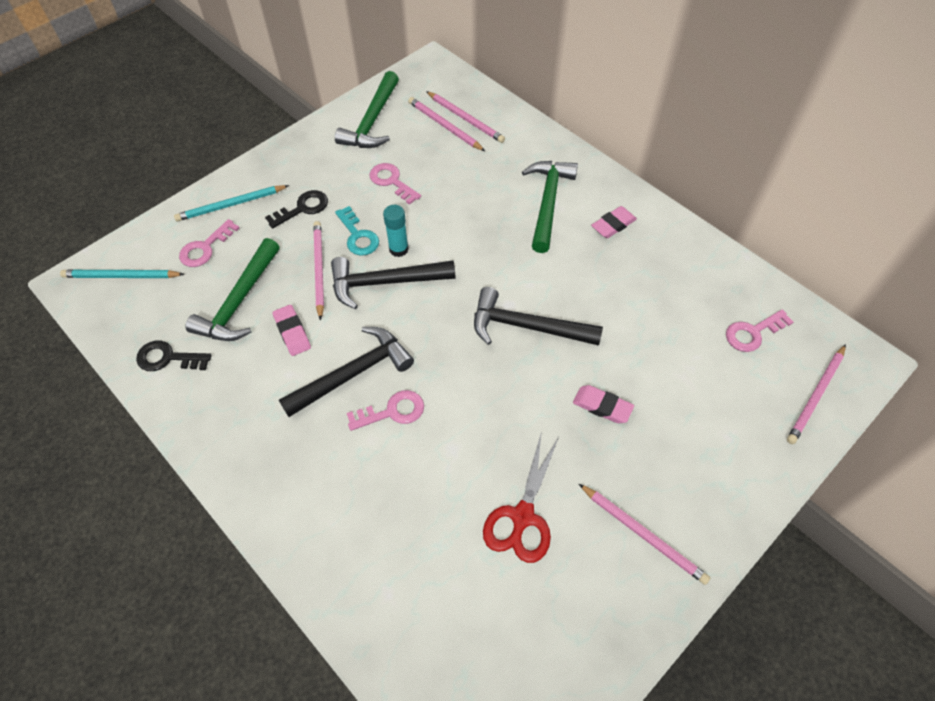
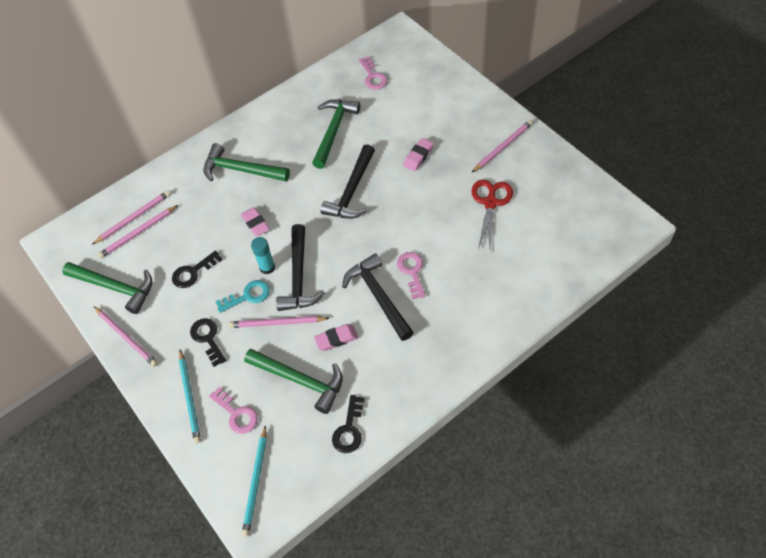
camera: 80 degrees left, 0 degrees up
(391, 181) = (193, 272): pink key -> black key
(522, 516) = (490, 203): red scissors -> red scissors turned 105 degrees counterclockwise
(613, 225) = (271, 134): pink eraser -> pink eraser (255, 223)
(632, 294) = (334, 131): none -> green hammer
(816, 396) = (420, 57): pink pencil -> pink pencil (126, 337)

